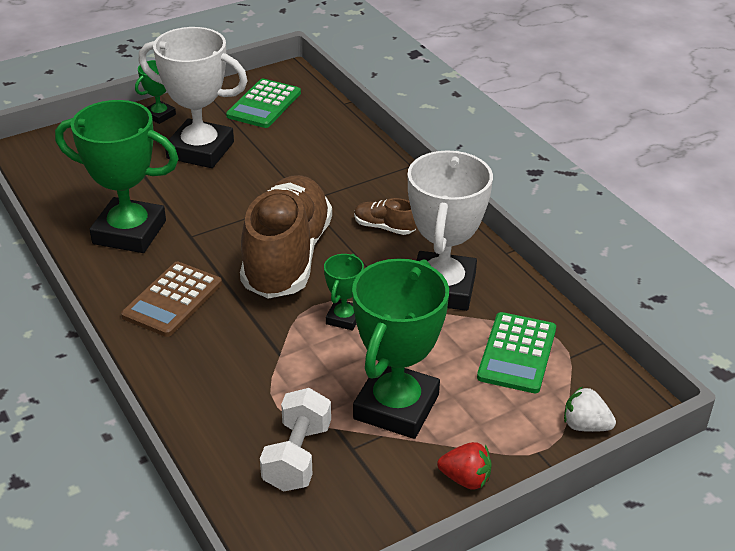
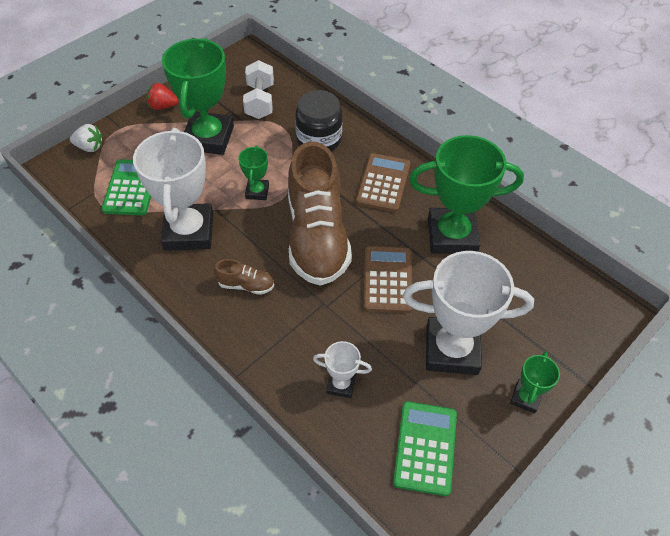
camera: 165 degrees right, 15 degrees up
(228, 207) = (388, 279): none -> brown calculator
(229, 374) = (319, 139): none -> black jar
(316, 146) = (341, 384): none -> white trophy

